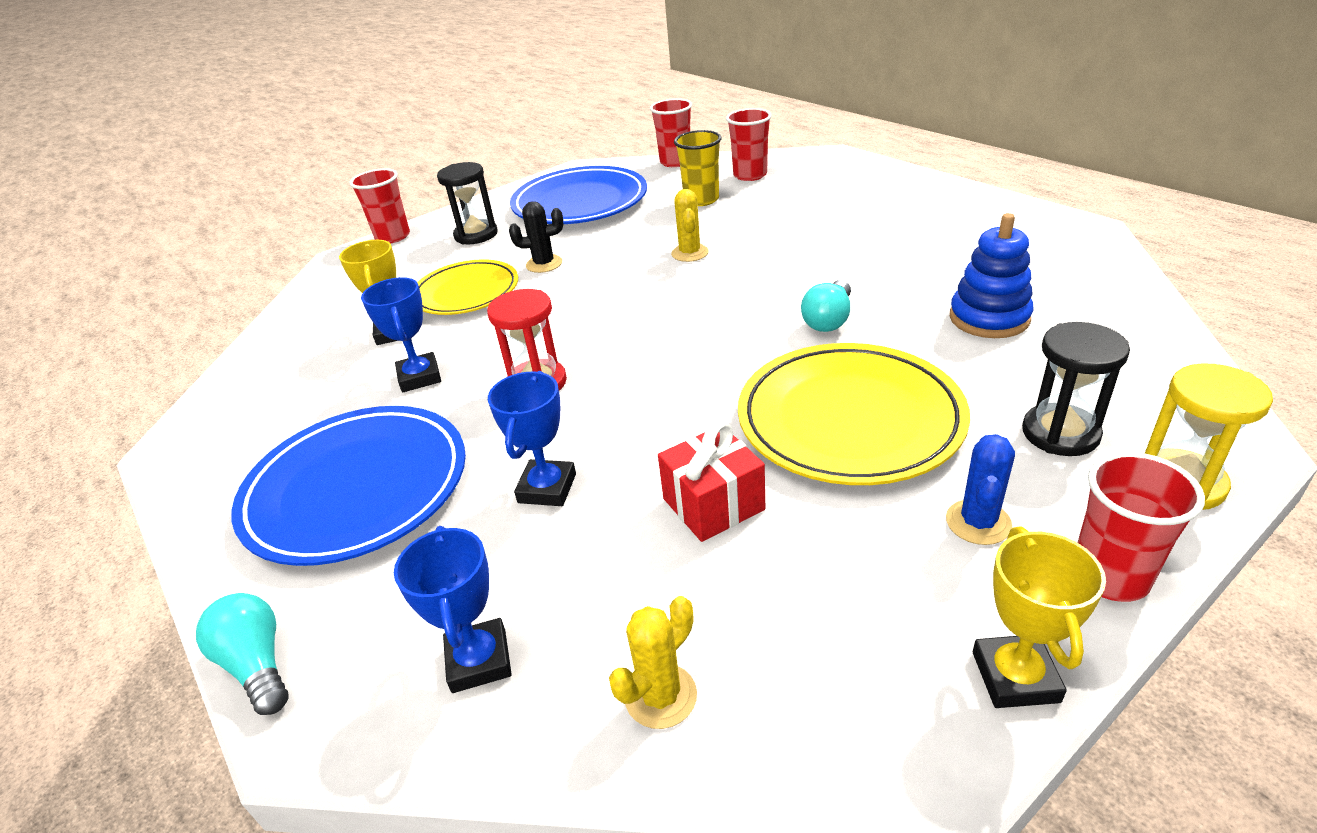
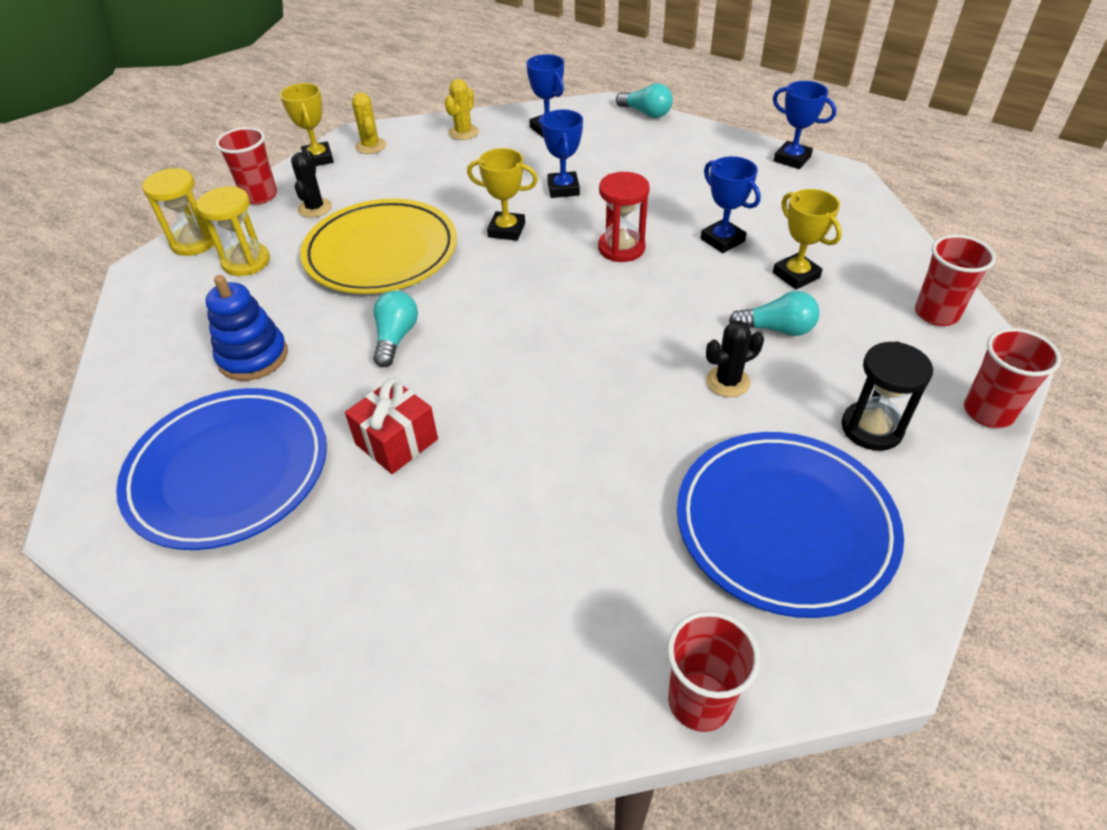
camera: 160 degrees right, 10 degrees up
(191, 484) = (792, 159): none -> blue trophy
(357, 489) = (681, 172): blue plate -> blue plate (229, 471)
(466, 293) = (777, 329): yellow plate -> turquoise light bulb
(664, 428) = (506, 230): none -> yellow trophy
(690, 253) = (561, 420): yellow cactus -> yellow cactus (371, 146)
(701, 200) = (593, 552): yellow cup -> none
(713, 504) = (460, 195): red gift -> red gift (396, 442)
(750, 175) = (536, 649): red cup -> red cup (936, 314)
(978, 522) = (315, 208): blue cactus -> black cactus
(1060, 433) = (246, 262): black hourglass -> yellow hourglass

